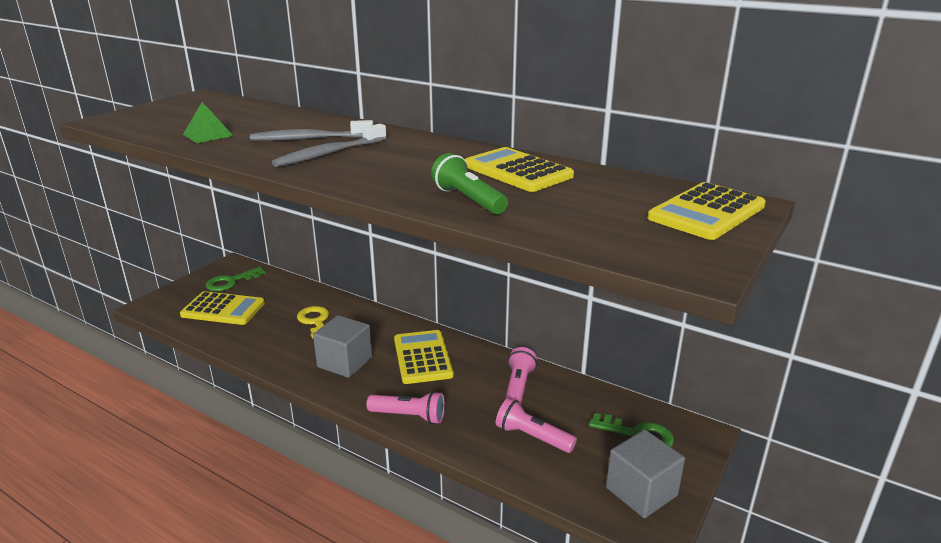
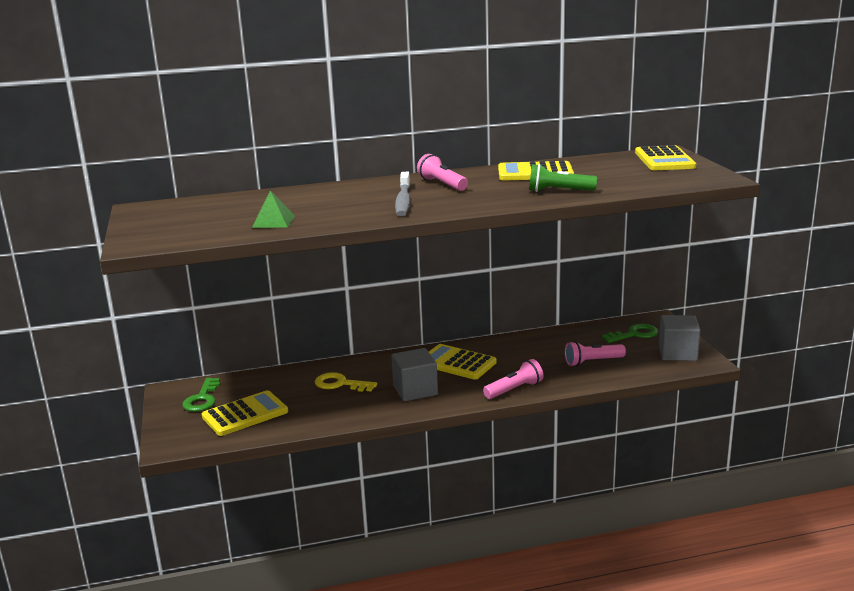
camera: 45 degrees left, 5 degrees down
(310, 139) = (357, 199): grey toothbrush -> none
(518, 388) = (541, 347): pink flashlight -> pink flashlight (442, 184)

